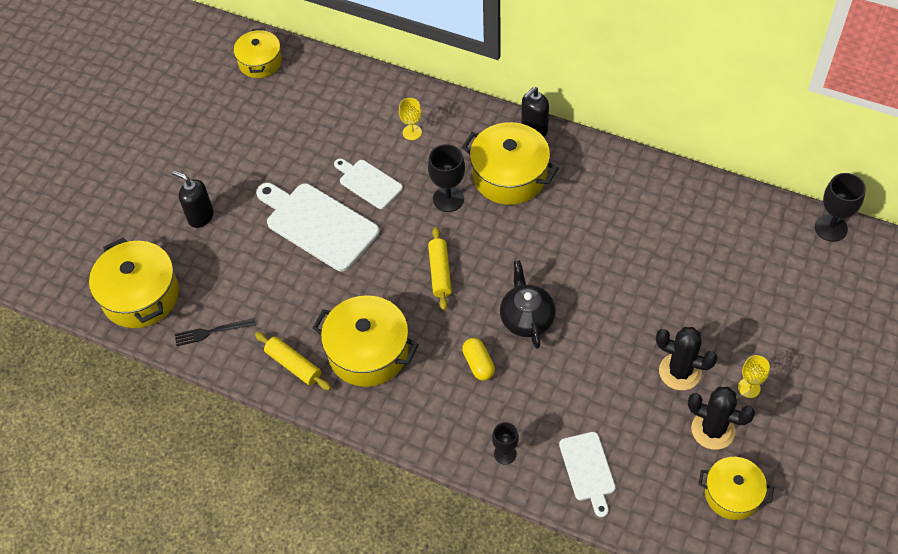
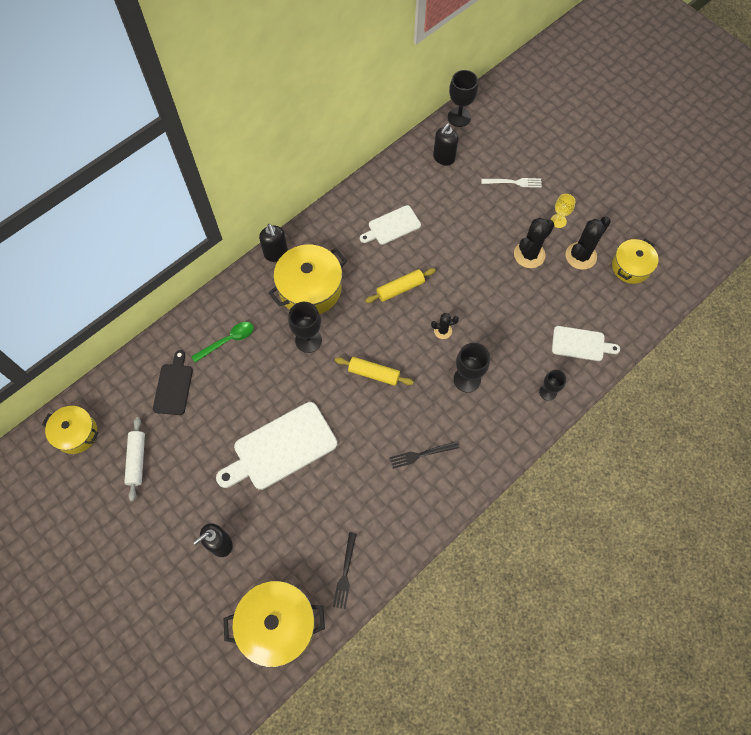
camera: 70 degrees left, 10 degrees up
(254, 117) = (137, 460): none -> white rolling pin
(293, 365) = (407, 516): yellow rolling pin -> yellow rolling pin (400, 289)
(341, 111) = (173, 386): none -> black cutting board
(368, 183) = (260, 393): white cutting board -> white cutting board (392, 226)
(368, 352) = (421, 454): yellow pot -> black fork
(412, 132) = (228, 341): yellow goblet -> green spoon
(478, 364) = (467, 379): yellow capsule -> black goblet
(526, 318) = (443, 331): black teapot -> black cactus
(759, 234) = (443, 158): none -> black soap dispenser
(774, 320) = (514, 182): none -> white fork

